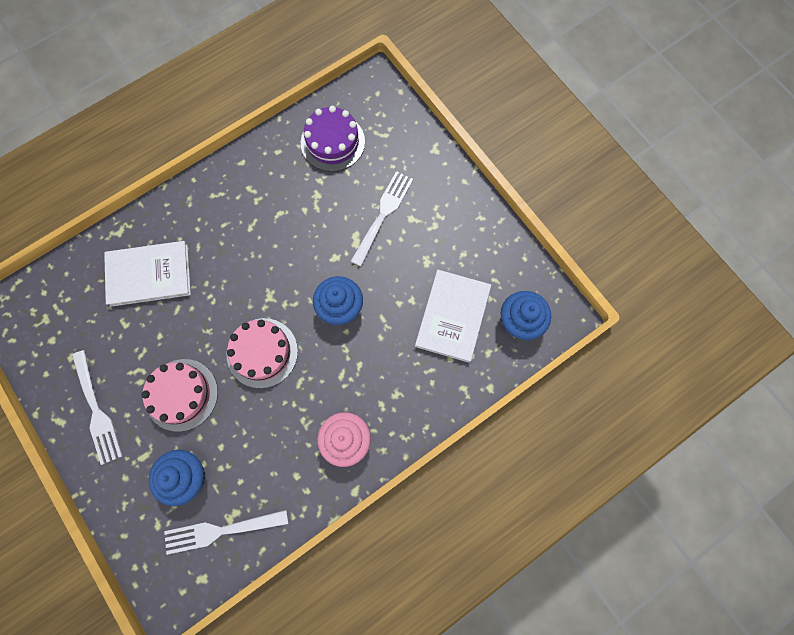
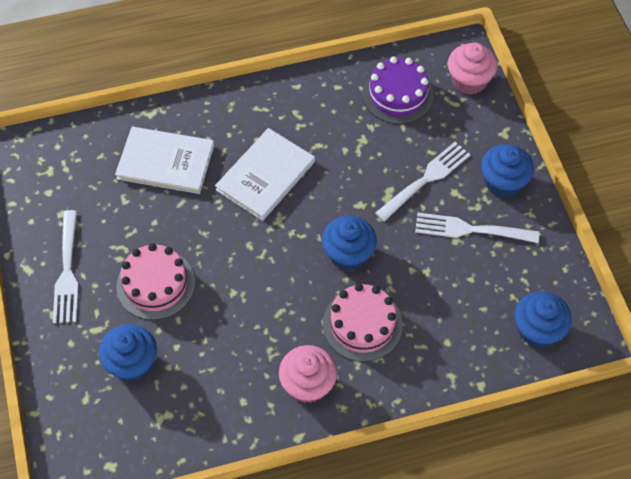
camera: 20 degrees right, 15 degrees down
(221, 530) = (147, 426): white fork -> white fork (471, 229)
(262, 352) = (251, 271): pink cake -> pink cake (362, 324)
(389, 109) = (469, 81): none -> pink cupcake
(448, 196) = (503, 182): none -> blue cupcake
(453, 316) = (465, 301): white book -> white book (265, 176)

